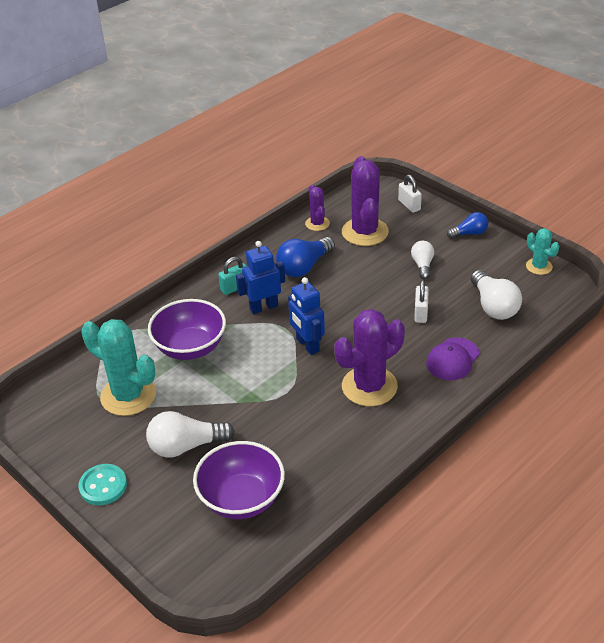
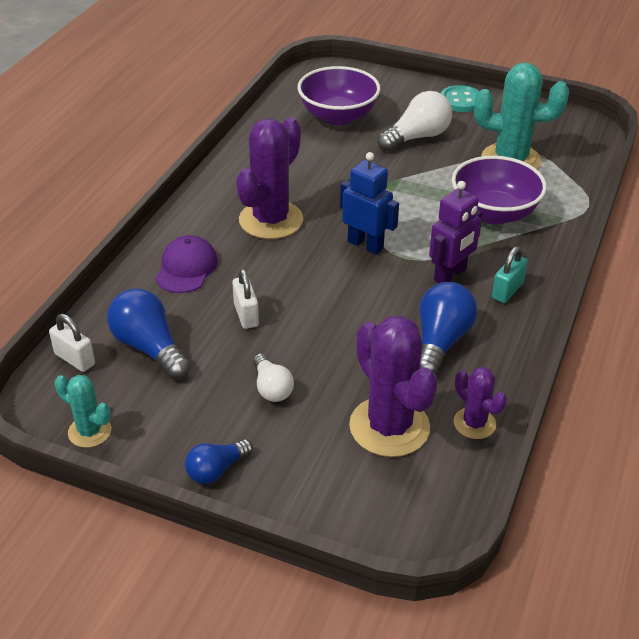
camera: 155 degrees right, 0 degrees up
(263, 307) = (450, 275): blue robot -> purple robot
(409, 205) = (344, 507): white padlock -> white padlock (74, 359)
(493, 306) = (149, 348): white light bulb -> blue light bulb

